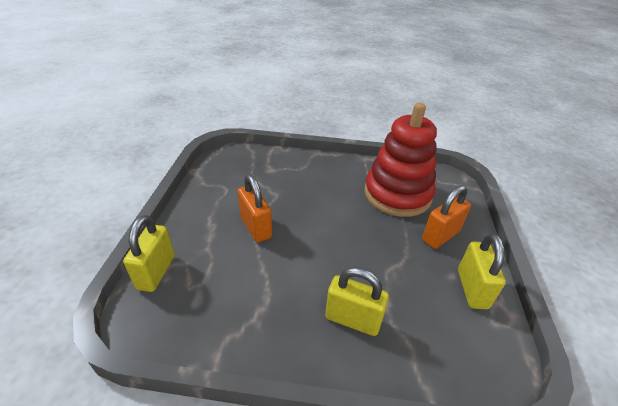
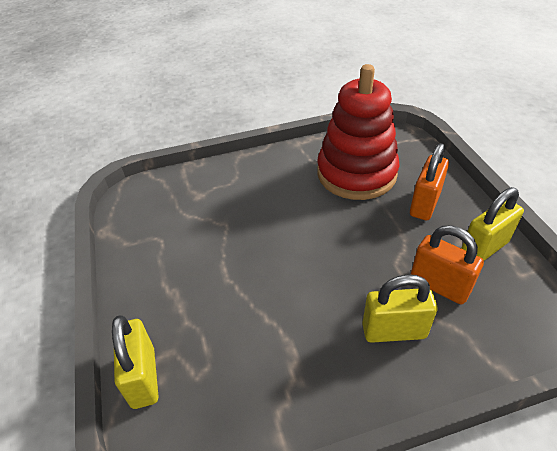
camera: 20 degrees left, 5 degrees up
(255, 227) = (227, 273): orange padlock -> orange padlock (439, 285)
(472, 289) = (484, 248): yellow padlock -> yellow padlock turned 75 degrees clockwise

